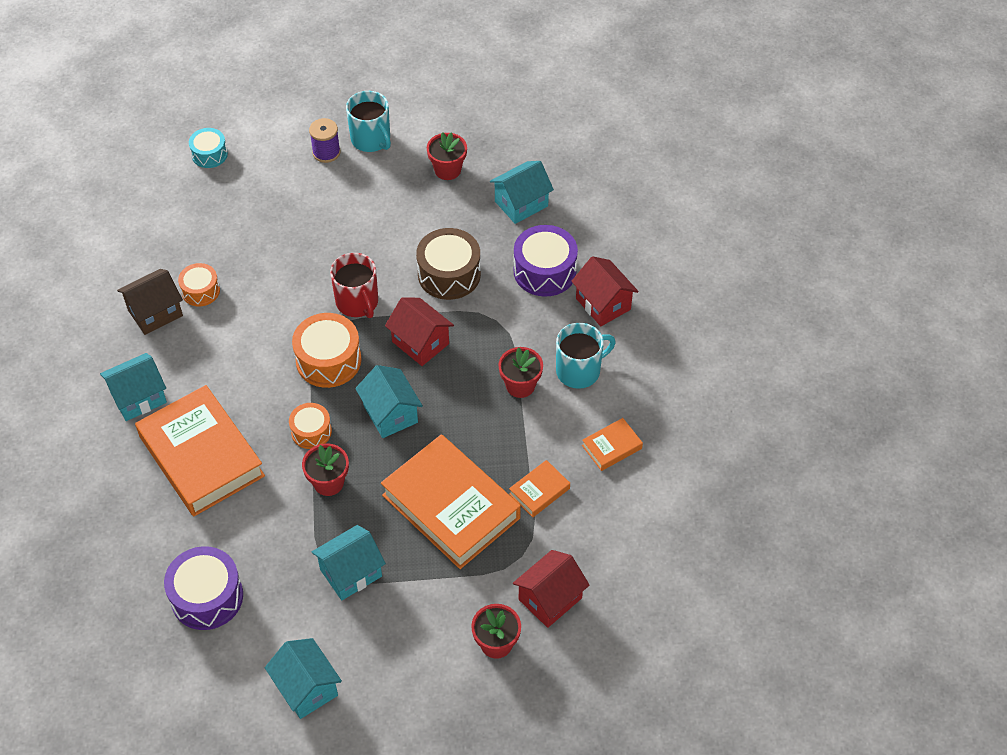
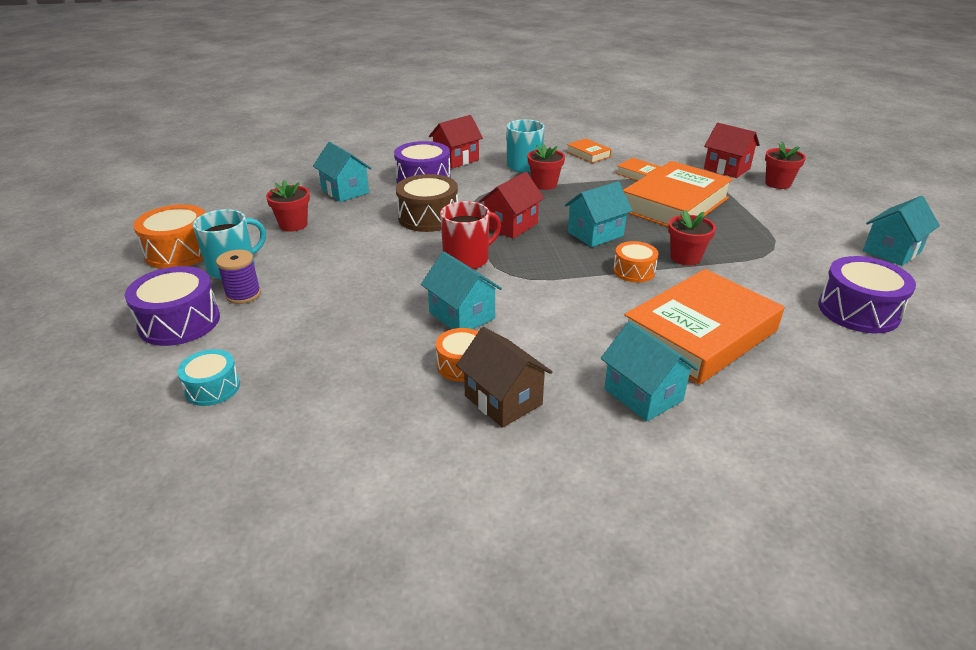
camera: 95 degrees left, 20 degrees down
(294, 122) = (179, 322): none -> purple drum
(328, 360) = (544, 269): orange drum -> orange drum (180, 252)
(351, 573) = (768, 240): turquoise house -> turquoise house (462, 315)

